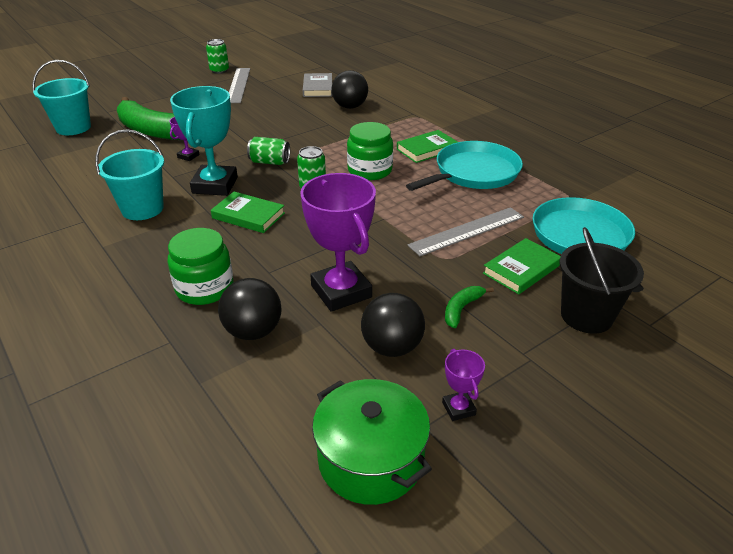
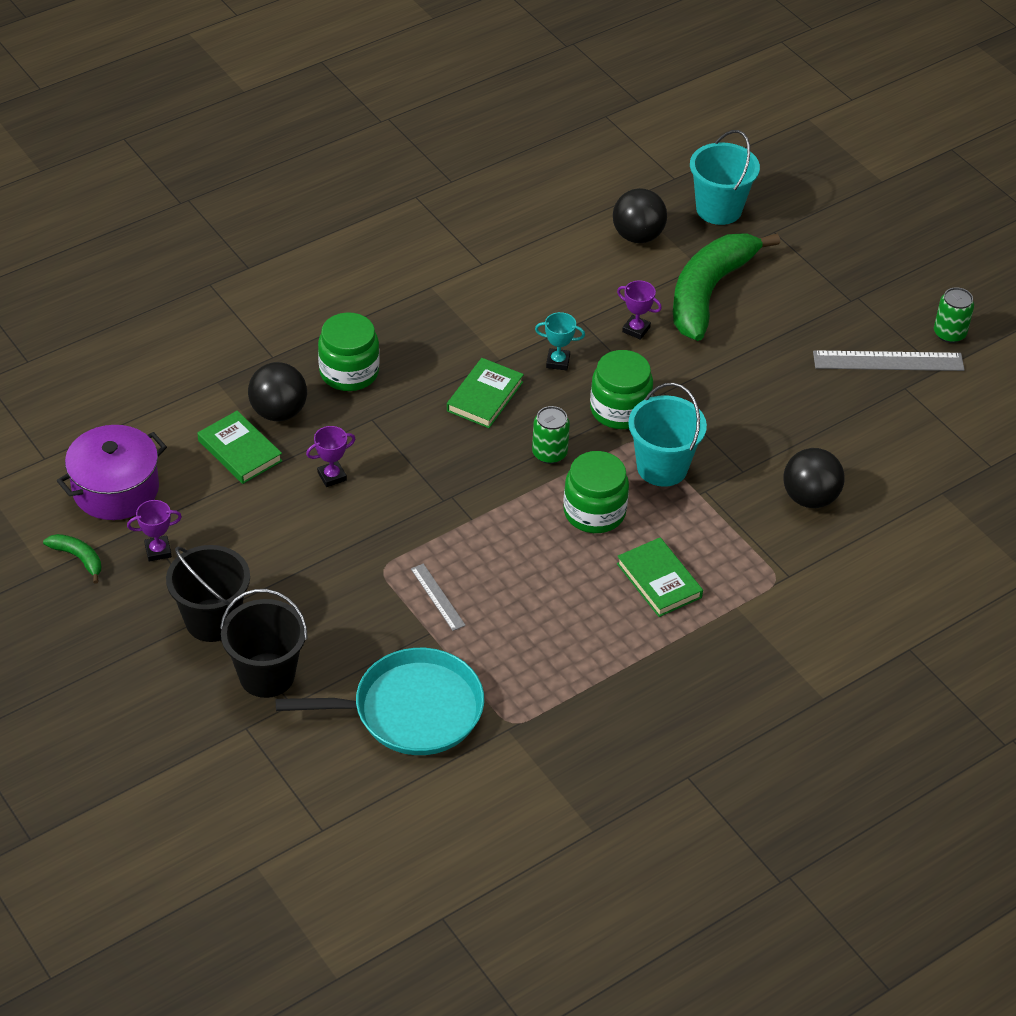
camera: 90 degrees right, 10 degrees up
(142, 209) = (504, 306): turquoise bucket -> turquoise bucket (662, 467)
(215, 185) = (558, 362): turquoise trophy -> turquoise trophy, size x0.46
(270, 162) = (619, 410): green can -> green jar
(317, 88) = (885, 459): grey book -> none
(341, 291) = (332, 476): purple trophy -> purple trophy, size x0.46
(370, 459) = (116, 489): green pot -> purple pot
(392, 347) = (242, 511): black ball -> black ball (637, 236)
(462, 309) = (291, 571): green banana -> green banana (78, 558)
(467, 231) = (437, 597): grey ruler -> grey ruler, size x0.55
(473, 173) = (585, 625): turquoise pan -> none
(521, 269) = (354, 635): green book -> green book (240, 451)
(538, 357) = (212, 620): none -> black bucket

